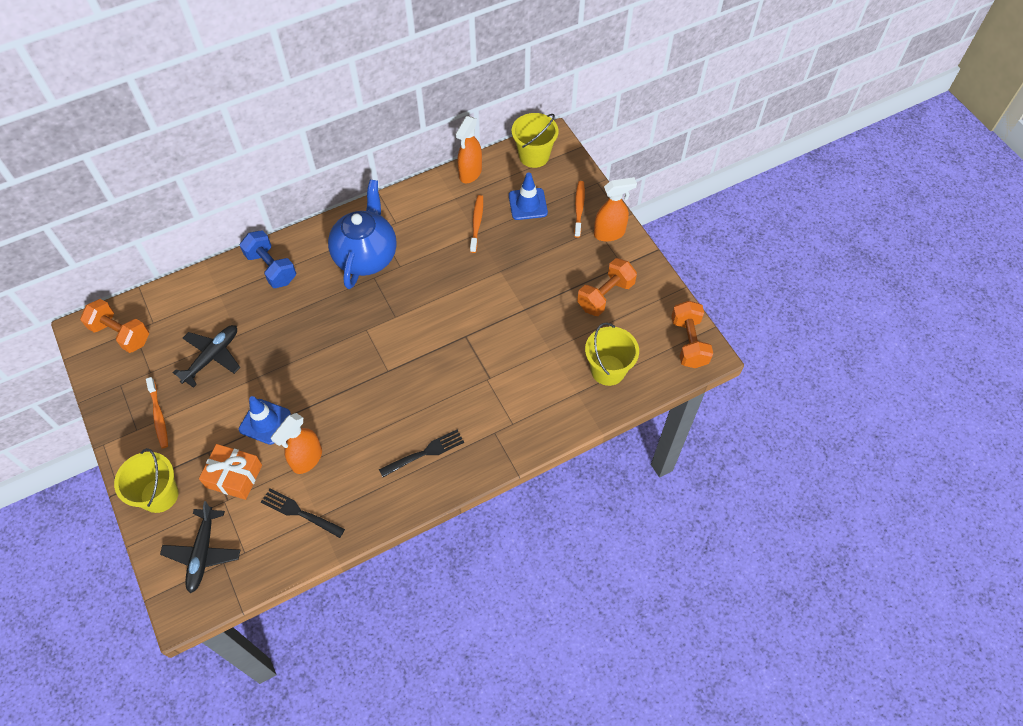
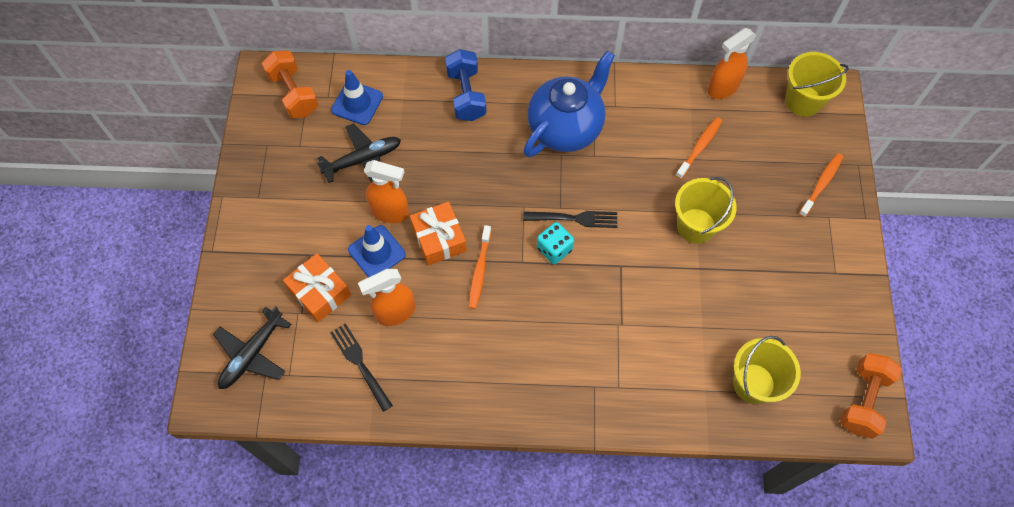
camera: 30 degrees right, 5 degrees up
(159, 416) = (284, 194): orange toothbrush -> orange toothbrush (479, 271)
(159, 495) = (244, 274): yellow bucket -> yellow bucket (696, 226)
(311, 386) = (439, 239): none -> orange gift
(407, 349) = (554, 249): none -> turquoise dice
(424, 453) = (512, 369): black fork -> black fork (574, 219)
(528, 204) = (766, 152): blue traffic cone -> blue traffic cone (357, 103)
(605, 295) = (797, 298): orange dumbbell -> none
(609, 233) = (841, 229): orange spray bottle -> orange spray bottle (390, 212)

